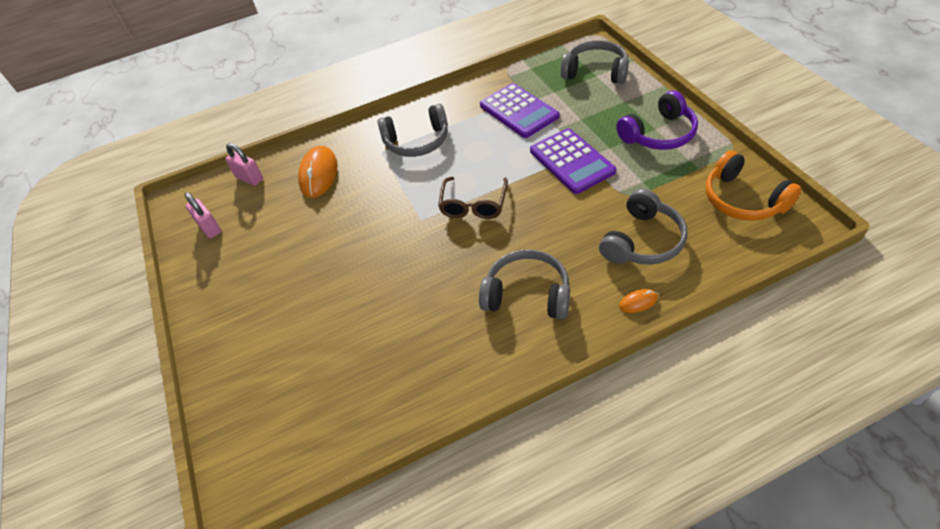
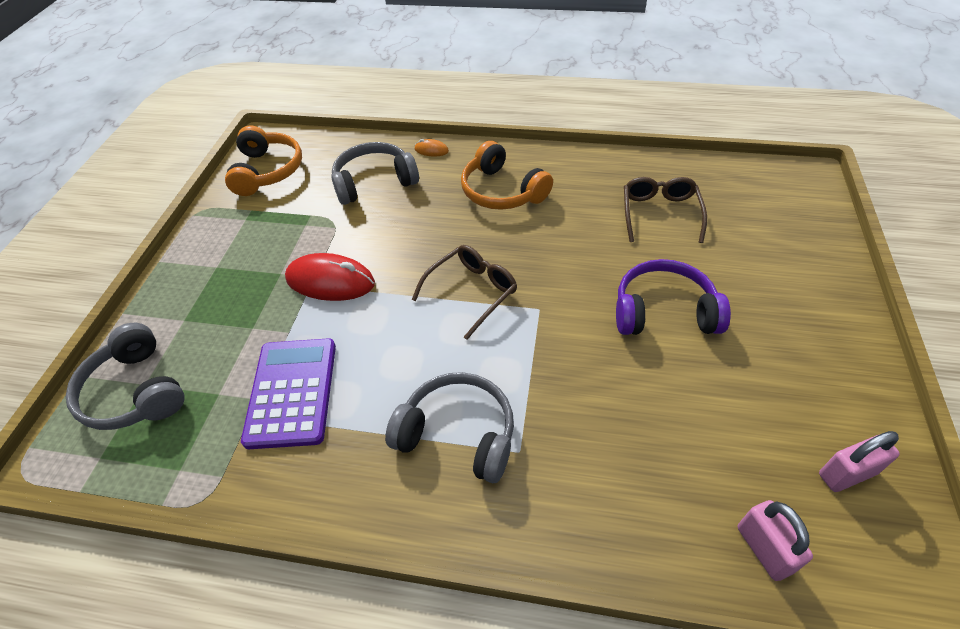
camera: 150 degrees left, 0 degrees up
(209, 228) = (847, 474): pink padlock -> pink padlock turned 75 degrees clockwise
(319, 174) = (636, 471): orange mouse -> none
(375, 349) = (660, 213): none -> brown glasses
(527, 294) = (502, 191): grey headphones -> orange headphones
(571, 161) = (330, 281): purple calculator -> red mouse
(659, 134) = (223, 259): purple headphones -> purple headphones (663, 311)

